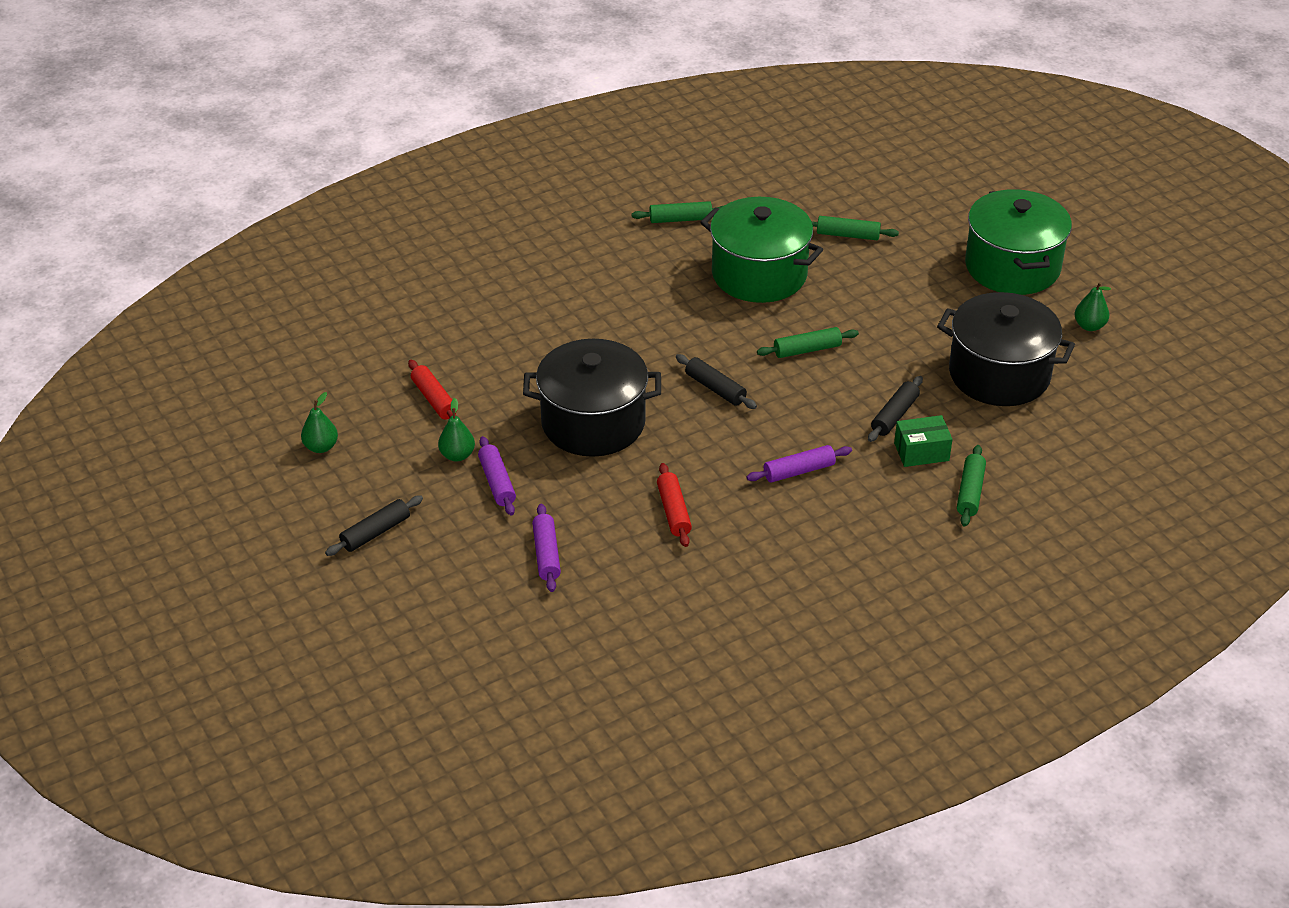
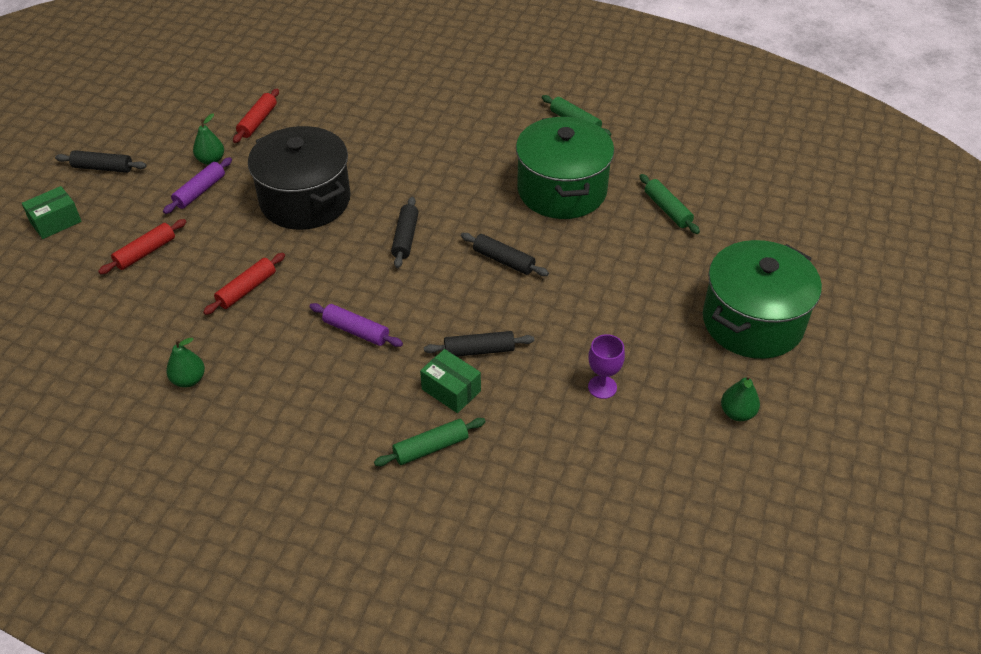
camera: 50 degrees right, 5 degrees up
(321, 447) = (165, 103): green pear -> green pear (189, 380)
(424, 597) = (56, 222): none -> green box
(546, 554) = (145, 252): purple rolling pin -> red rolling pin
(807, 349) = (504, 260): green rolling pin -> black rolling pin
(999, 374) = (602, 387): black pot -> purple goblet

